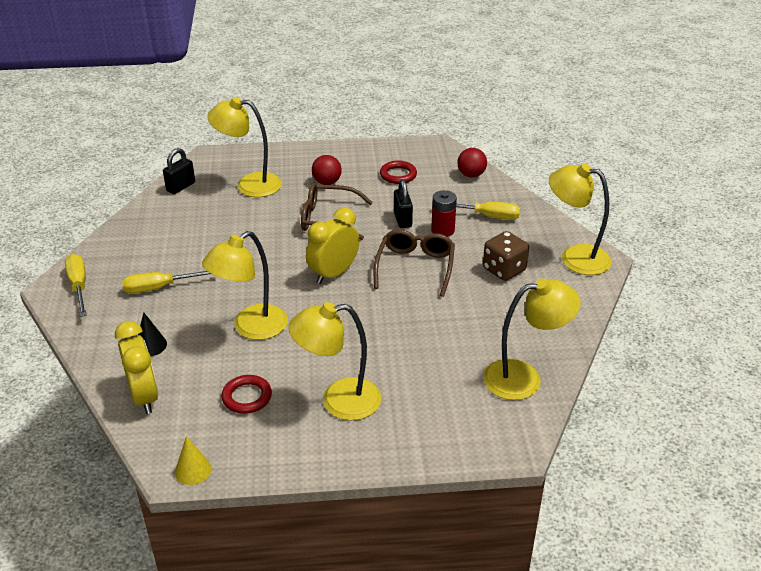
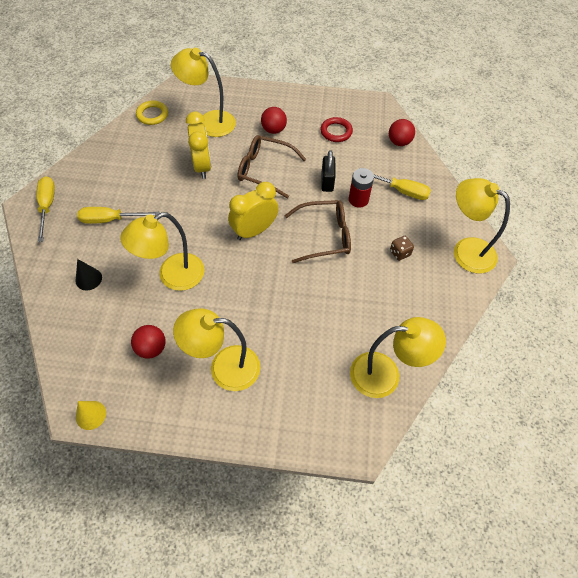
camera: 10 degrees right, 20 degrees up
(144, 396) = (71, 331): yellow clock -> yellow clock (202, 166)
(181, 187) = (152, 115): black padlock -> yellow ring
(247, 397) = (151, 348): red ring -> red ball
(415, 267) = (324, 236): brown glasses -> brown glasses turned 60 degrees clockwise
(504, 270) = (400, 253): brown dice -> brown dice, size x0.57

